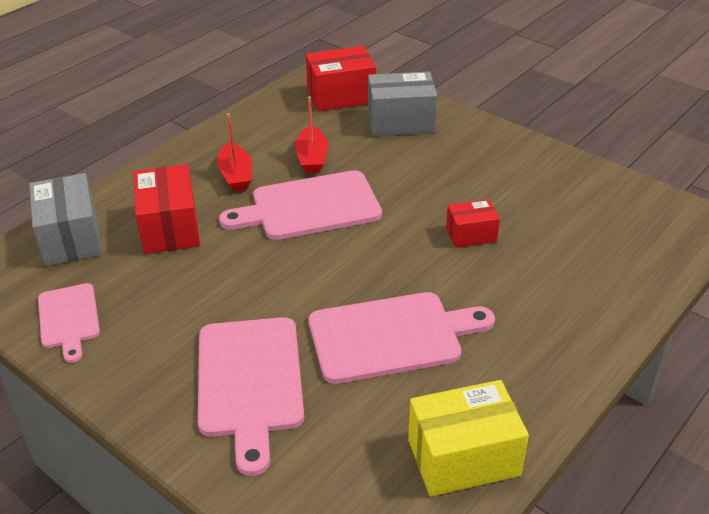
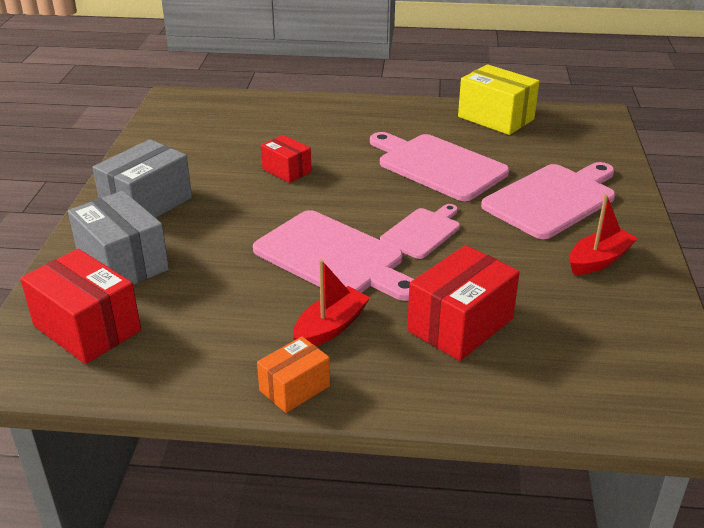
camera: 125 degrees left, 5 degrees down
(69, 319) = (634, 313): pink cutting board -> pink cutting board (423, 232)
(71, 238) = (559, 385): grey box -> grey box (147, 204)
(202, 144) = (294, 388): none -> orange box
(312, 158) = (248, 291): red boat -> red boat (599, 260)

